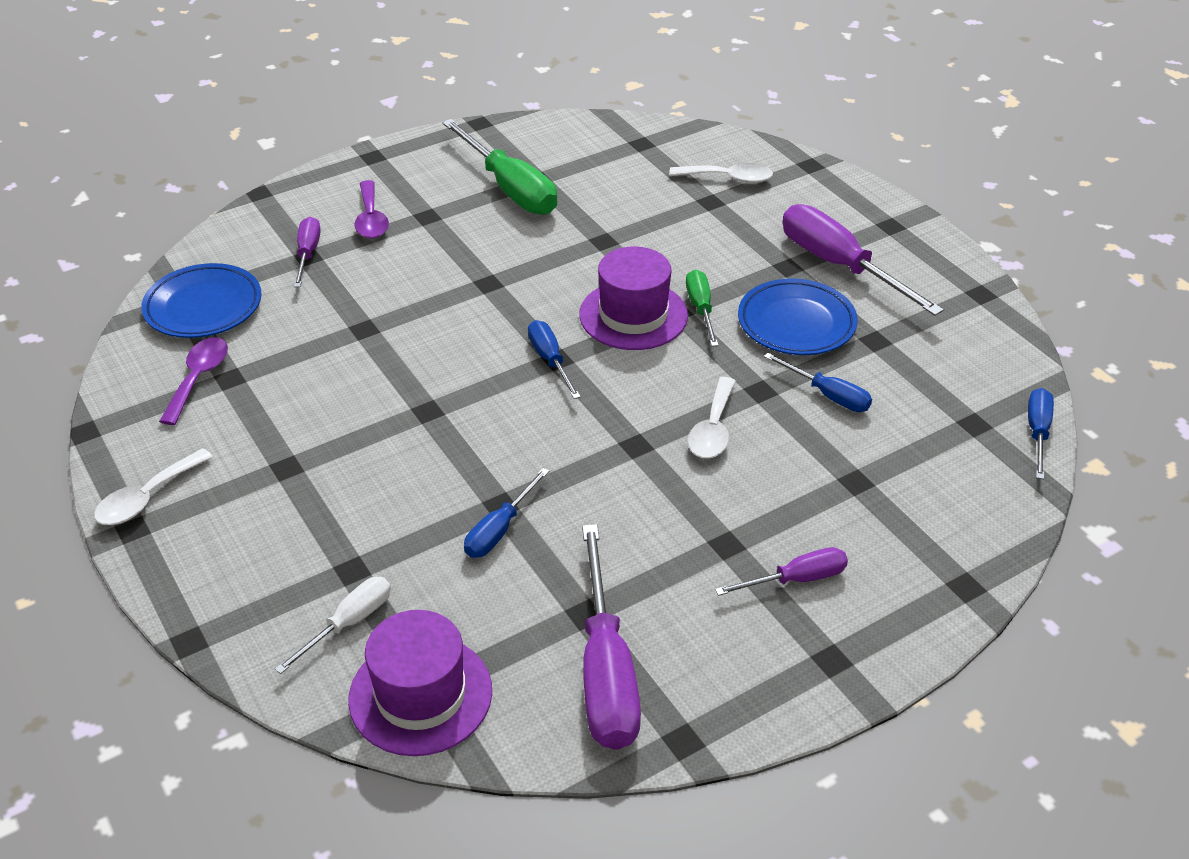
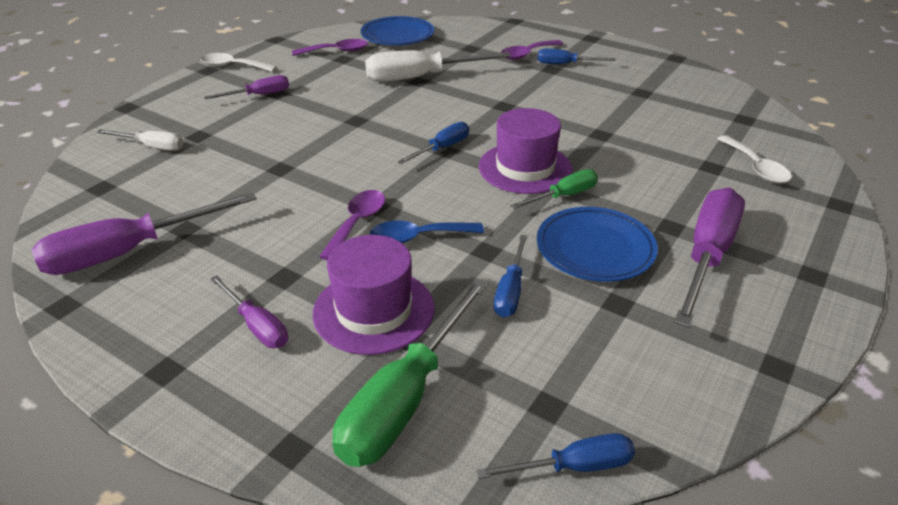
camera: 65 degrees right, 5 degrees down
(308, 254) = (473, 47): purple screwdriver -> purple screwdriver (259, 95)
(356, 324) = (420, 77): none -> white screwdriver
(420, 695) = (95, 186): purple hat -> purple hat (374, 310)
(499, 529) = (255, 174): blue screwdriver -> blue screwdriver (565, 64)
(510, 188) = (617, 86): green screwdriver -> green screwdriver (405, 398)
(660, 466) = (357, 223): none -> purple spoon
(712, 429) = (418, 237): white spoon -> blue spoon

